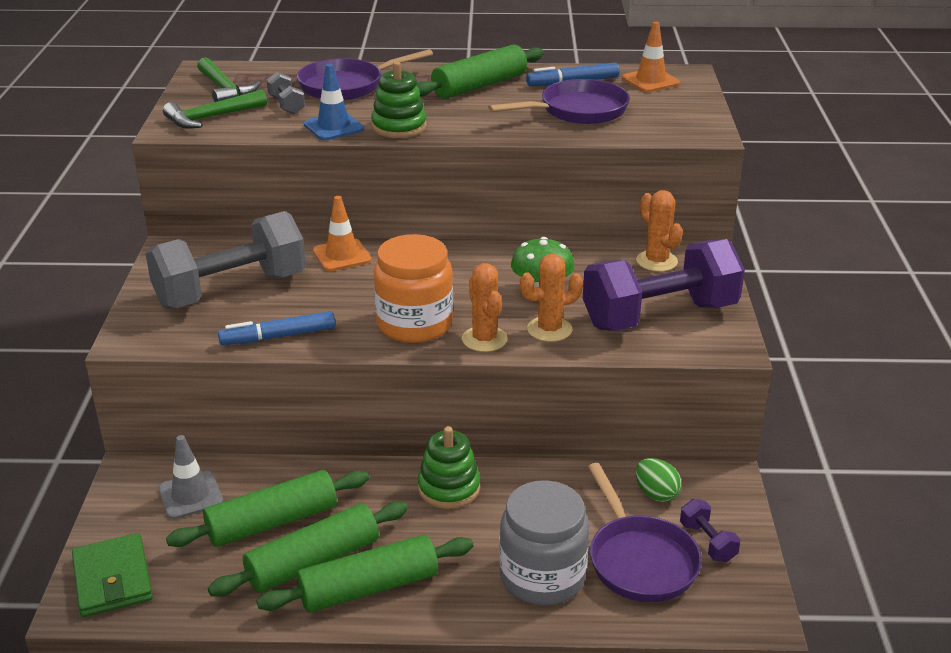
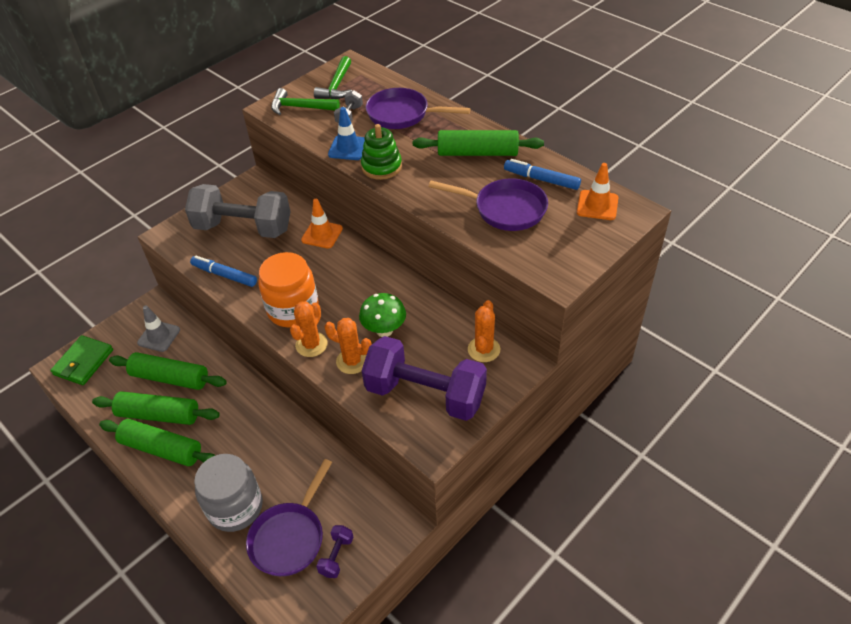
camera: 45 degrees right, 15 degrees up
(449, 488) = (262, 417): green stacking toy -> none
(656, 494) = (352, 503): green egg -> none

